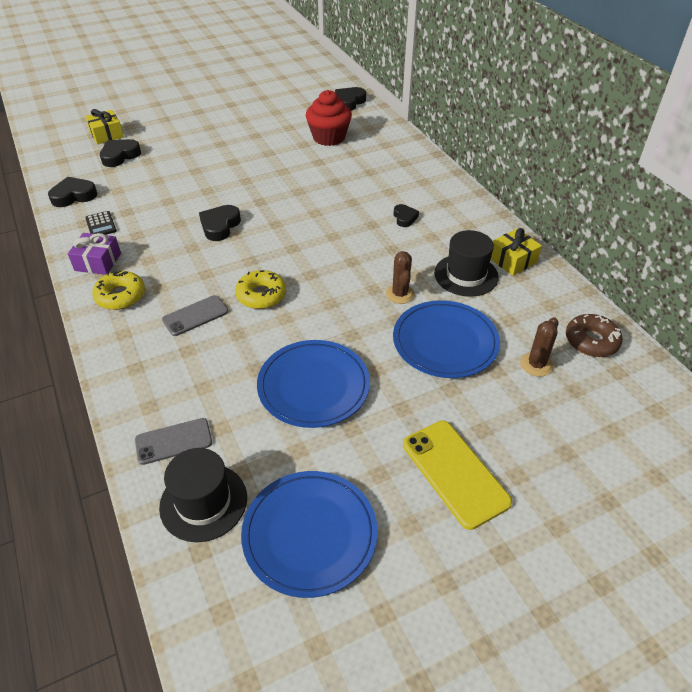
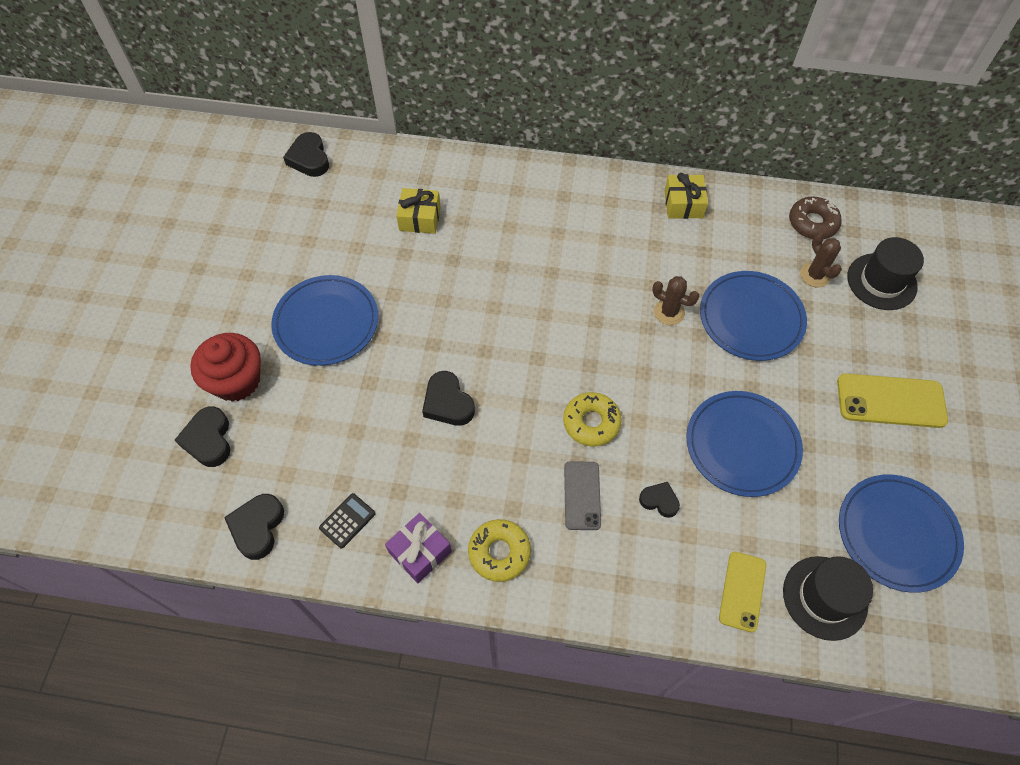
camera: 55 degrees left, 15 degrees up
(101, 225) = (347, 521): black calculator -> black calculator turned 60 degrees counterclockwise
(107, 134) = (139, 433): yellow gift -> yellow gift (420, 218)
(173, 441) = (742, 591): grey phone -> yellow phone
(236, 158) = (326, 323): none -> blue plate
(329, 137) = (365, 217): red cupcake -> red cupcake (236, 380)
(404, 218) = (562, 241): black heart -> black heart (659, 501)
(466, 275) = (678, 249): black hat -> black hat (881, 281)

